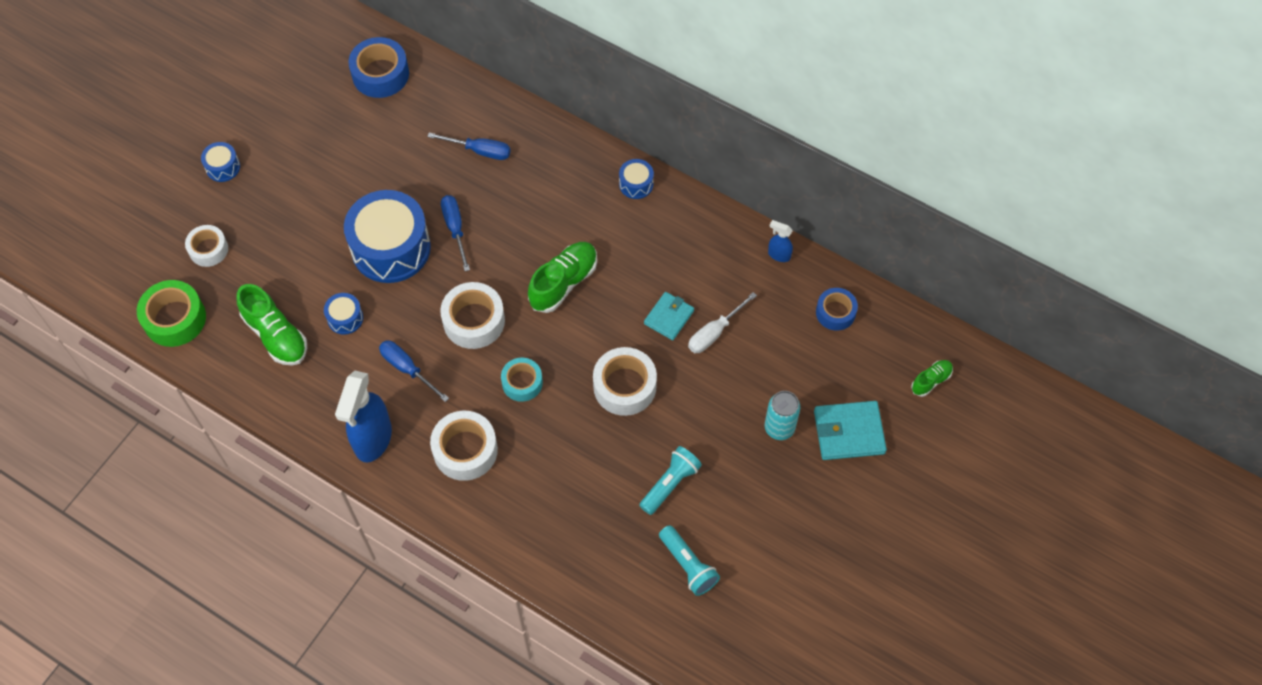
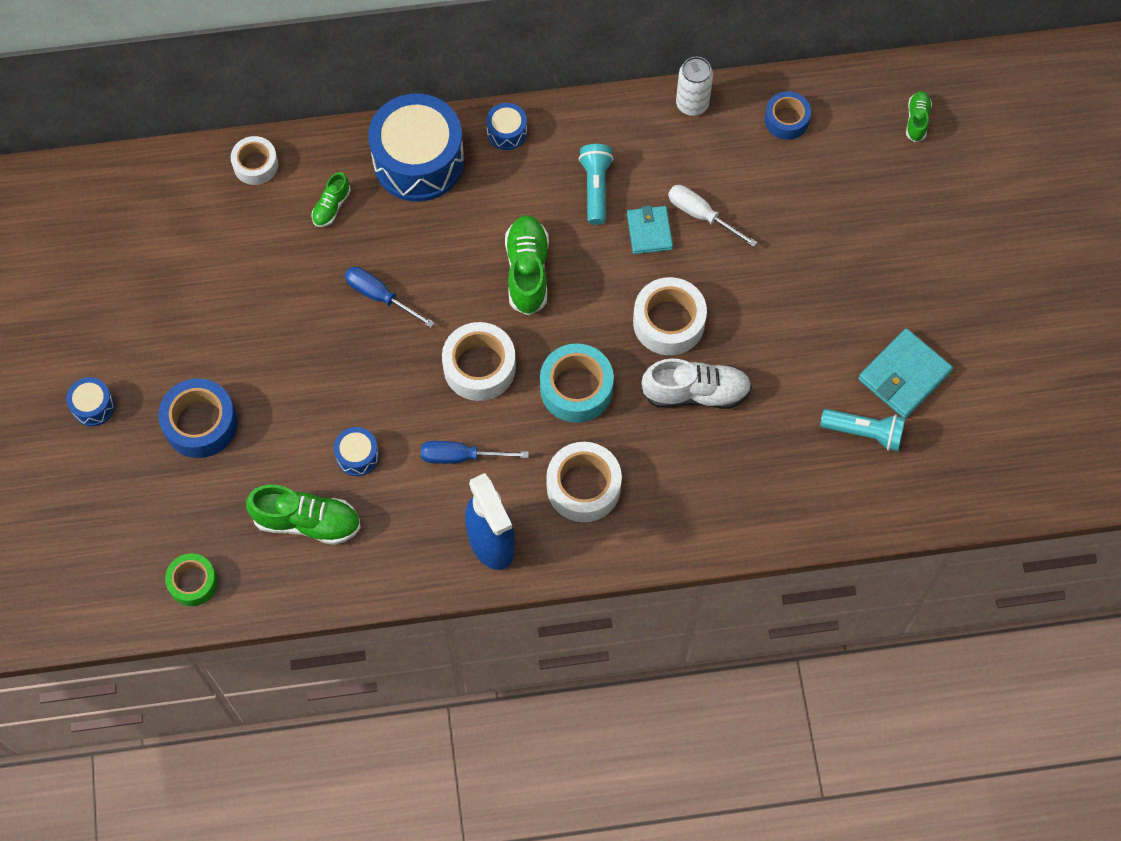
camera: 40 degrees left, 5 degrees up
(175, 319) = (193, 582): green tape -> green tape, size x0.65
(208, 249) = (159, 494): white tape -> white tape (255, 165)
(380, 74) = (161, 203): blue tape -> blue tape (200, 423)
(391, 248) = (336, 359): blue drum -> blue drum (418, 161)
(480, 151) = (331, 206): blue screwdriver -> green shoe
(522, 383) = (576, 388): turquoise tape -> turquoise tape, size x1.55
(598, 447) = (695, 392): none -> white shoe
(670, 484) = (786, 376): turquoise flashlight -> turquoise flashlight (596, 188)
(714, 332) = (701, 215): white screwdriver -> white screwdriver turned 120 degrees clockwise
(778, 255) = (692, 104): blue spray bottle -> white can
(779, 428) = (831, 256): turquoise can -> none
(849, 432) = (891, 216): turquoise wallet -> turquoise wallet (904, 376)

